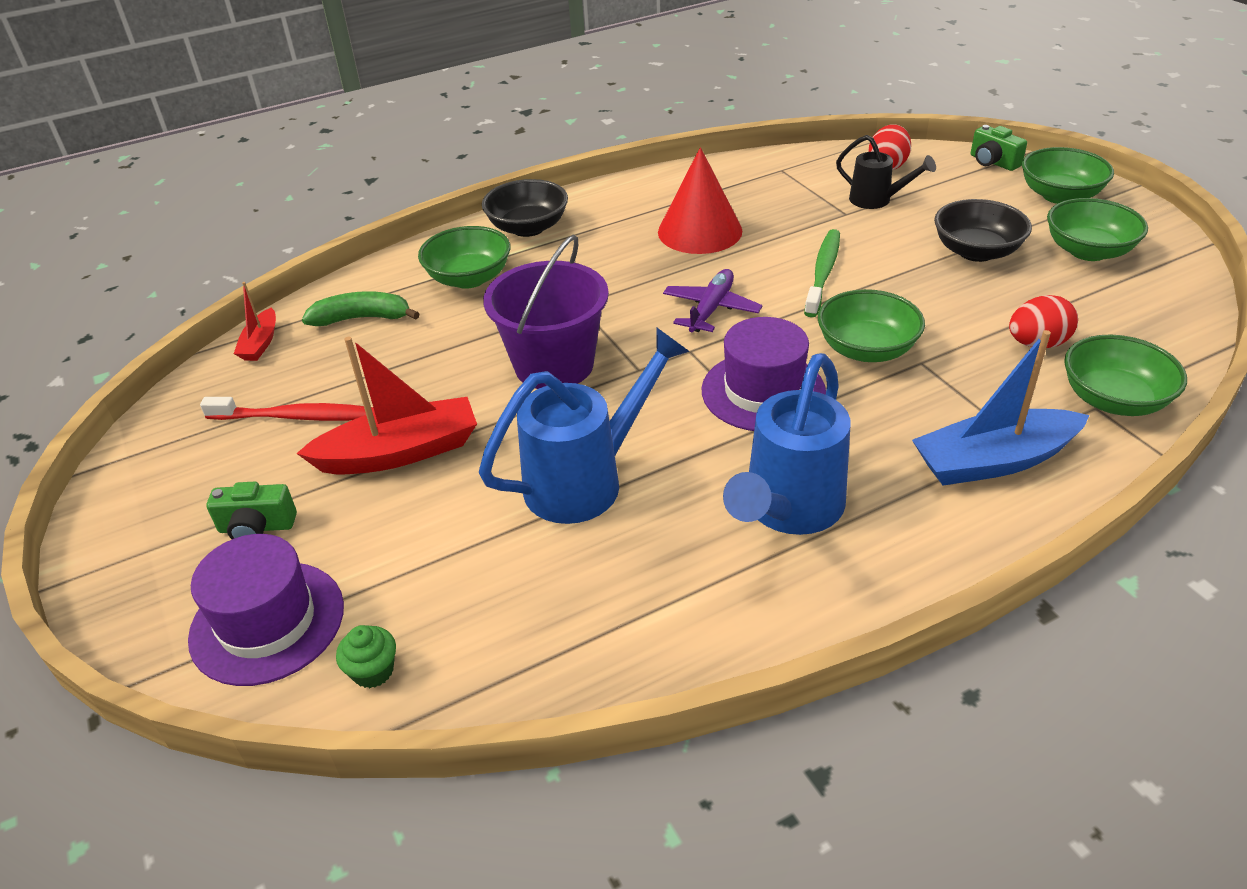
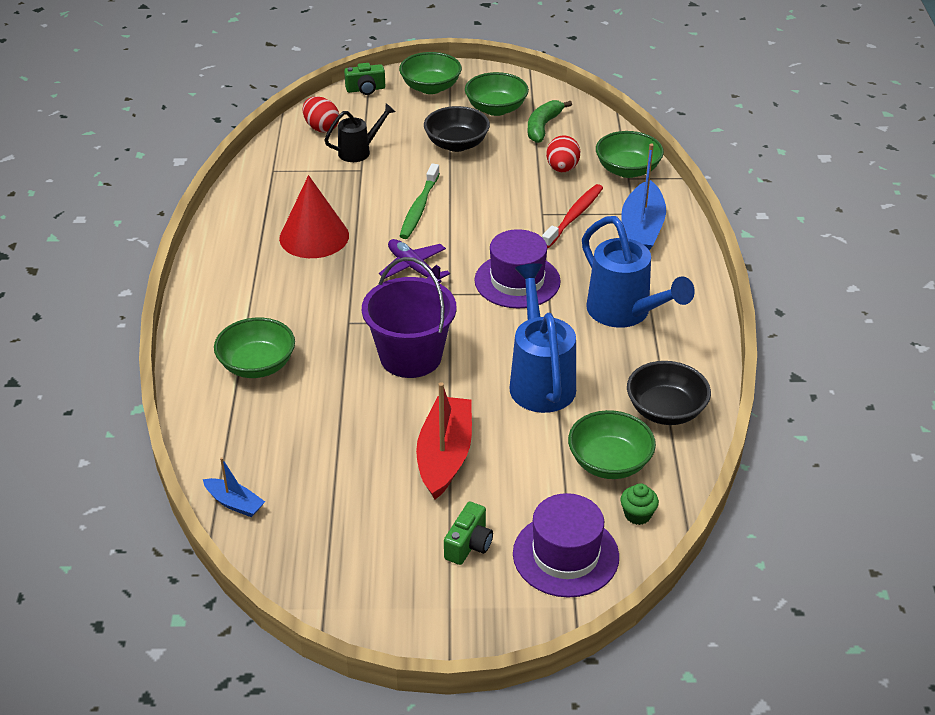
camera: 65 degrees left, 0 degrees up
(260, 343) = (234, 503): red boat -> blue boat
(296, 417) = (357, 500): red toothbrush -> red toothbrush (574, 216)
(362, 318) = (256, 437): green banana -> green banana (543, 127)
(528, 228) = (216, 314): black bowl -> black bowl (665, 410)
(823, 272) = (419, 208): green toothbrush -> green toothbrush turned 120 degrees counterclockwise
(866, 349) = (513, 227): green bowl -> green bowl (609, 462)

